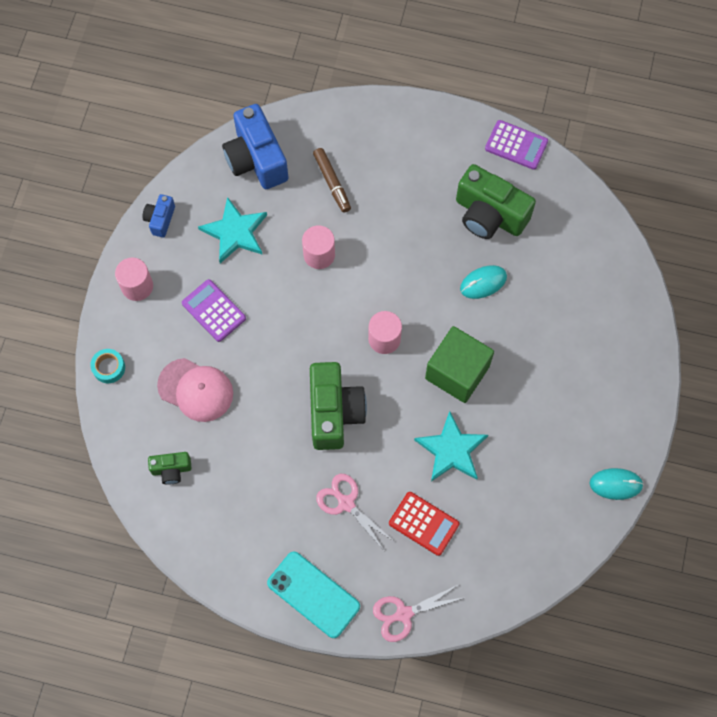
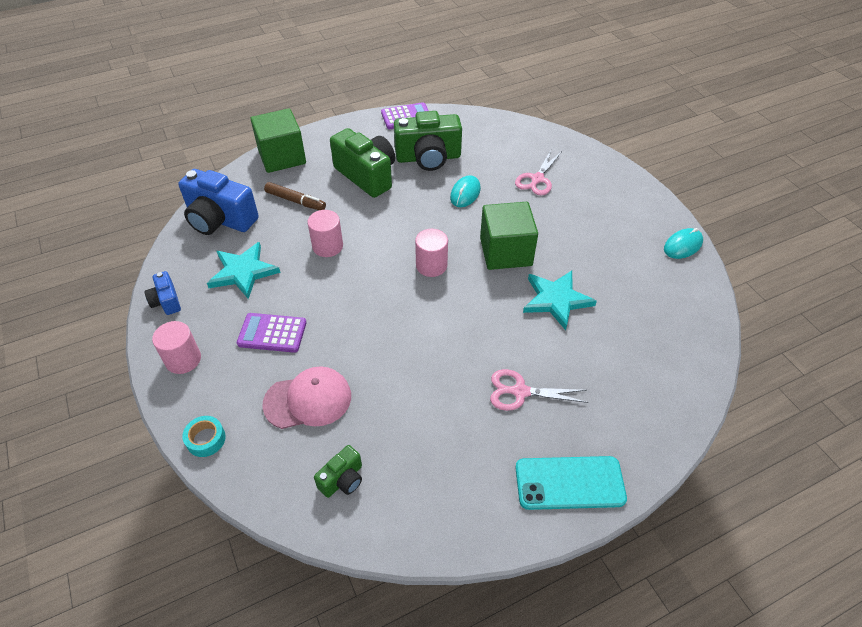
camera: 40 degrees left, 20 degrees down
(334, 412) = (443, 336): green camera -> green camera (367, 175)
(361, 118) = (282, 157): none -> green cube
(404, 614) = (653, 438): pink scissors -> pink scissors (537, 179)
(423, 523) = (593, 361): red calculator -> none

